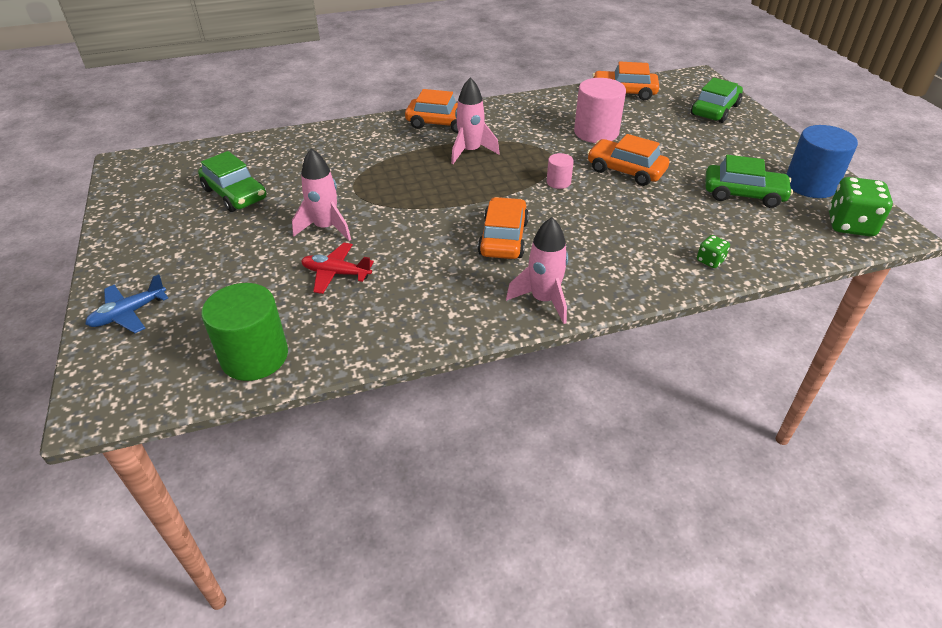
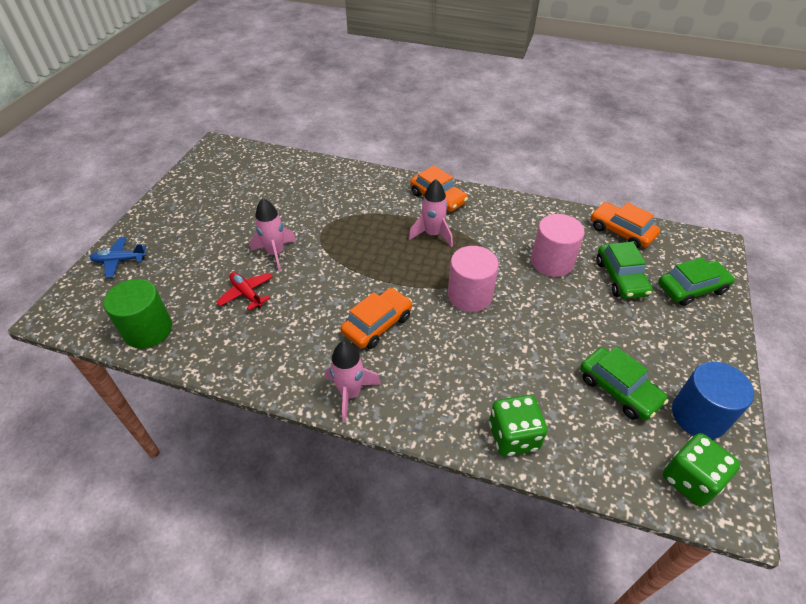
camera: 35 degrees right, 5 degrees up
(235, 194) = (250, 199): green car -> green car (621, 278)
(558, 182) = (470, 295): pink cylinder -> pink cylinder, size x2.02
(625, 170) = (537, 312): orange car -> none
(710, 260) = (513, 436): green dice -> green dice, size x2.01

